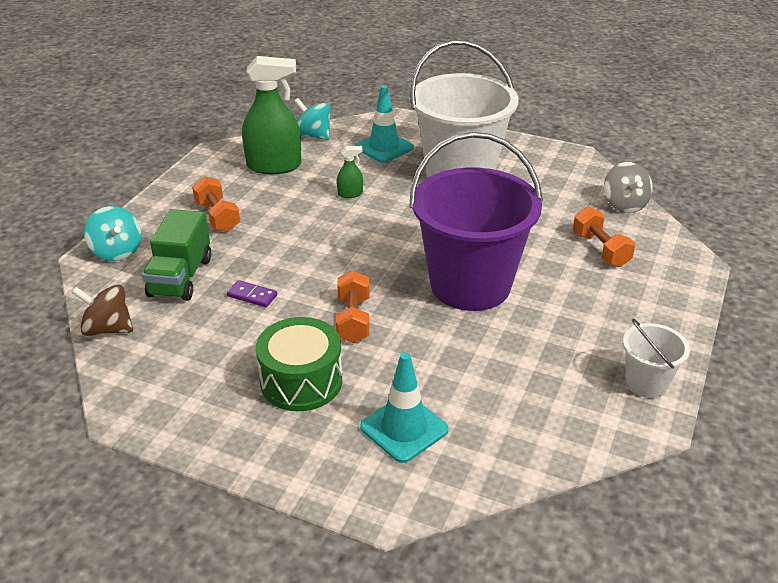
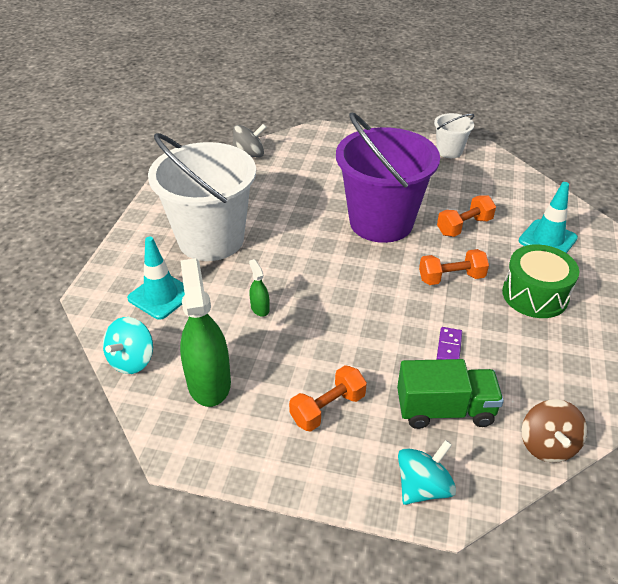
camera: 100 degrees left, 5 degrees up
(600, 250) = (314, 166): orange dumbbell -> orange dumbbell (464, 226)

